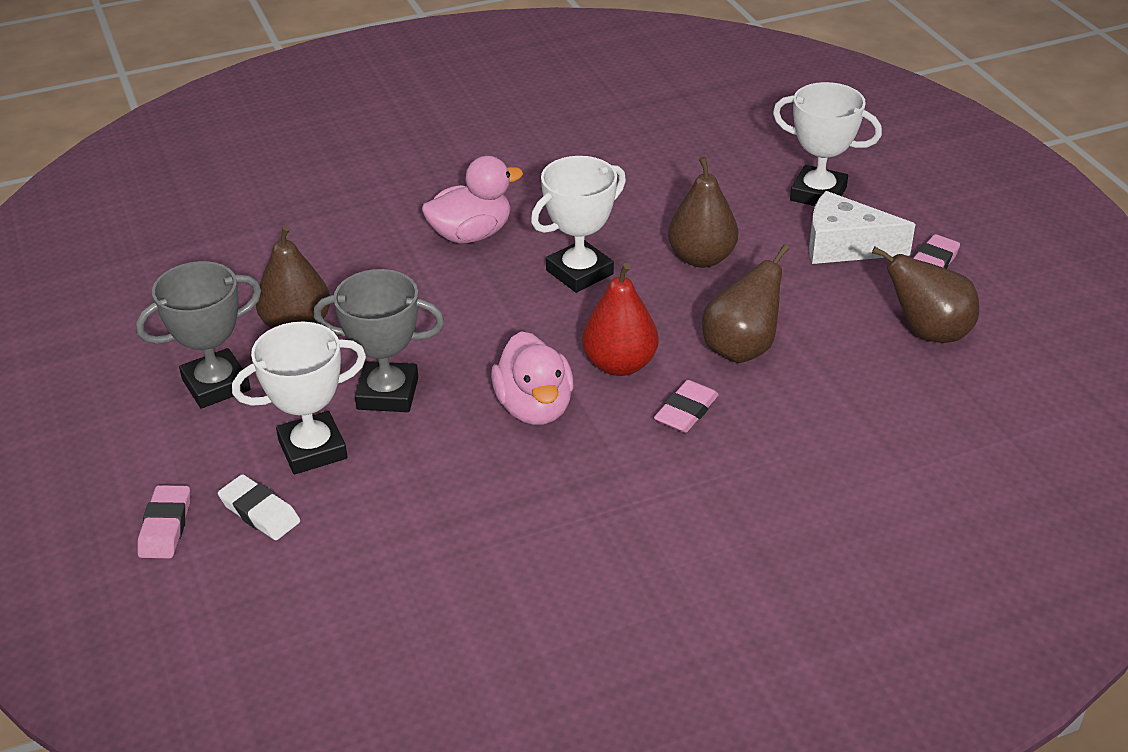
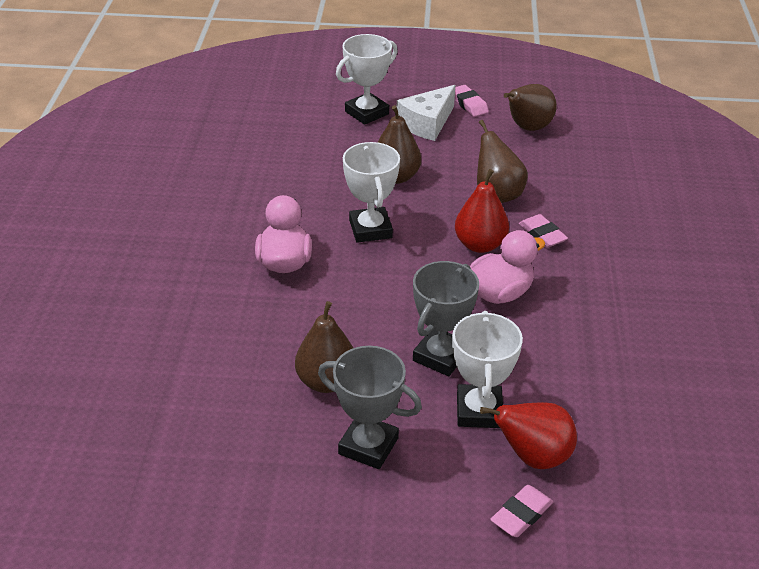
camera: 65 degrees left, 0 degrees up
(165, 526) = (521, 514): pink eraser -> pink eraser turned 75 degrees counterclockwise
(216, 385) = (368, 446): grey trophy -> grey trophy turned 60 degrees counterclockwise
(260, 512) = (533, 457): white eraser -> red pear
(534, 407) = (500, 293): pink duck -> pink duck turned 45 degrees counterclockwise

